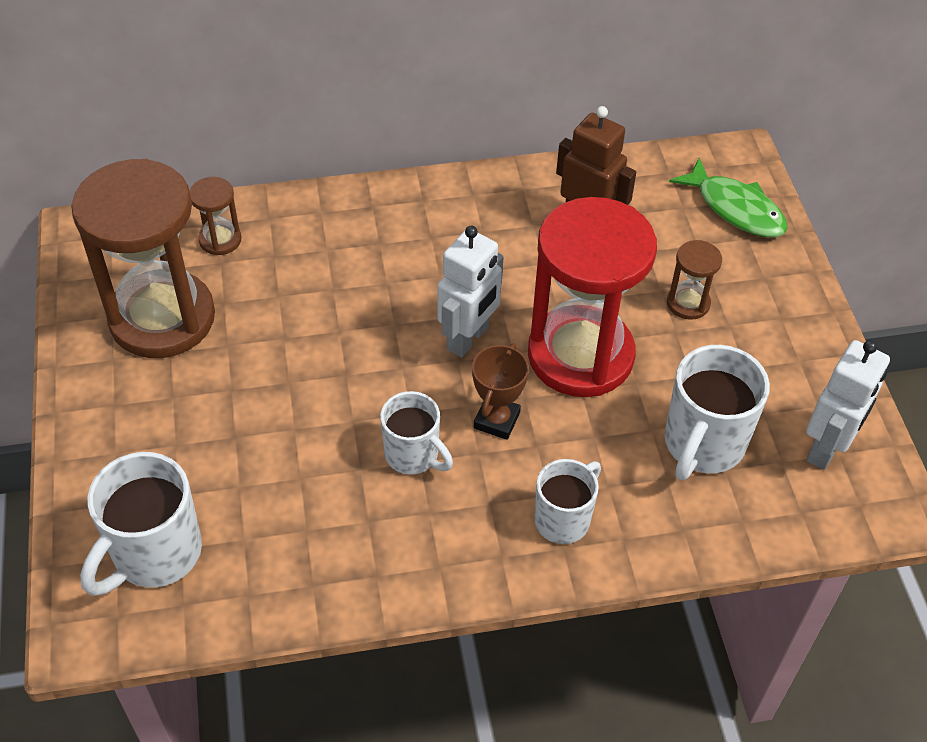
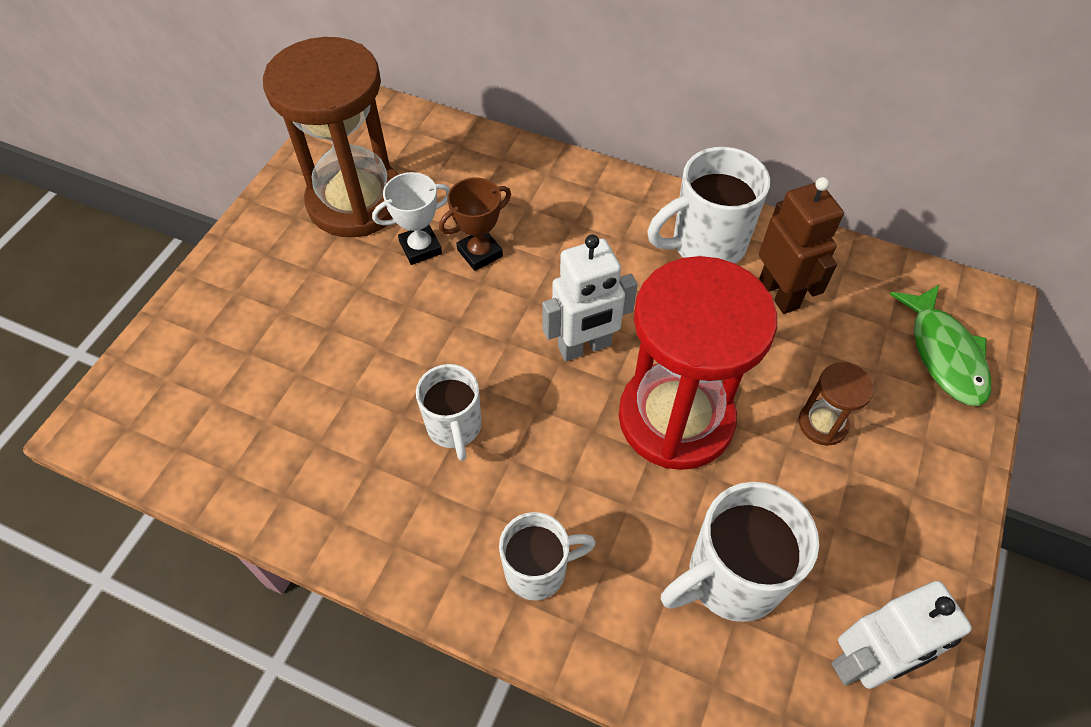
camera: 35 degrees right, 5 degrees up
(154, 554) = (192, 393): white mug -> white mug (705, 244)
(220, 240) = (449, 159): brown hourglass -> none
(260, 329) = (420, 248): none -> white trophy
(496, 420) = (551, 437): brown trophy -> brown trophy (480, 253)

